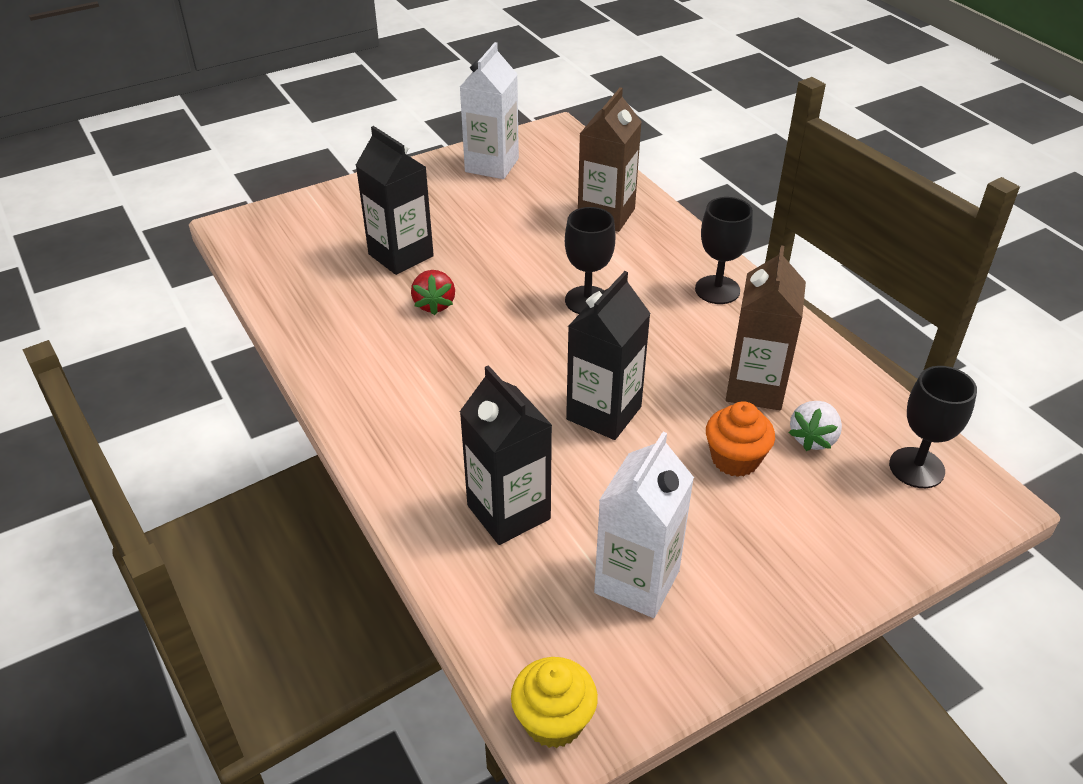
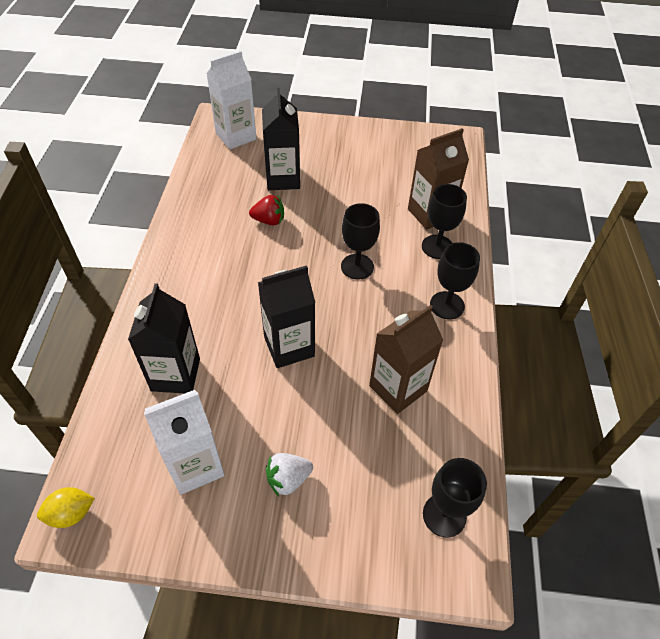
camera: 35 degrees right, 10 degrees up
(434, 304) = (269, 220): red strawberry -> red strawberry turned 120 degrees counterclockwise
(492, 165) = (395, 144): white carton -> white carton (236, 136)
(553, 721) = (71, 514): yellow cupcake -> yellow lemon
(648, 242) = (437, 247): none -> black goblet
(735, 459) = (333, 428): orange cupcake -> none
(813, 438) = (397, 447): white strawberry -> white strawberry (288, 479)

